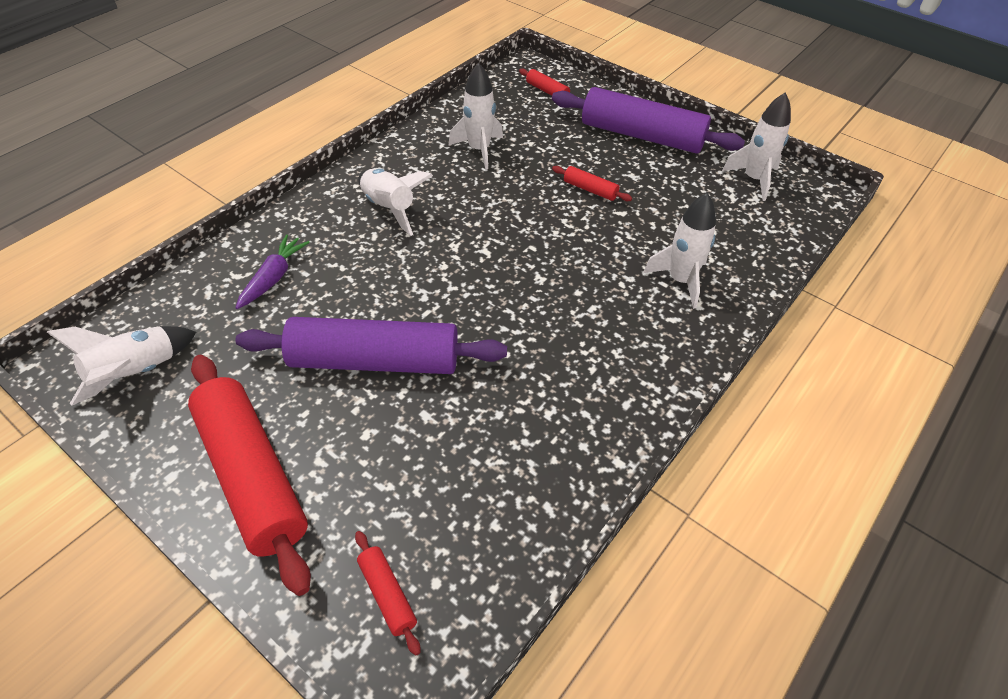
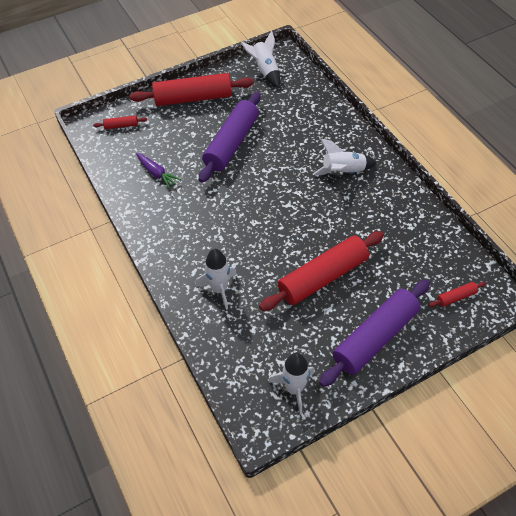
camera: 115 degrees right, 5 degrees up
(274, 277) = (305, 118): purple carrot -> purple carrot (156, 173)
(479, 150) = (388, 230): white rocket -> none
(590, 189) = (322, 277): red rolling pin -> red rolling pin, size x2.38

